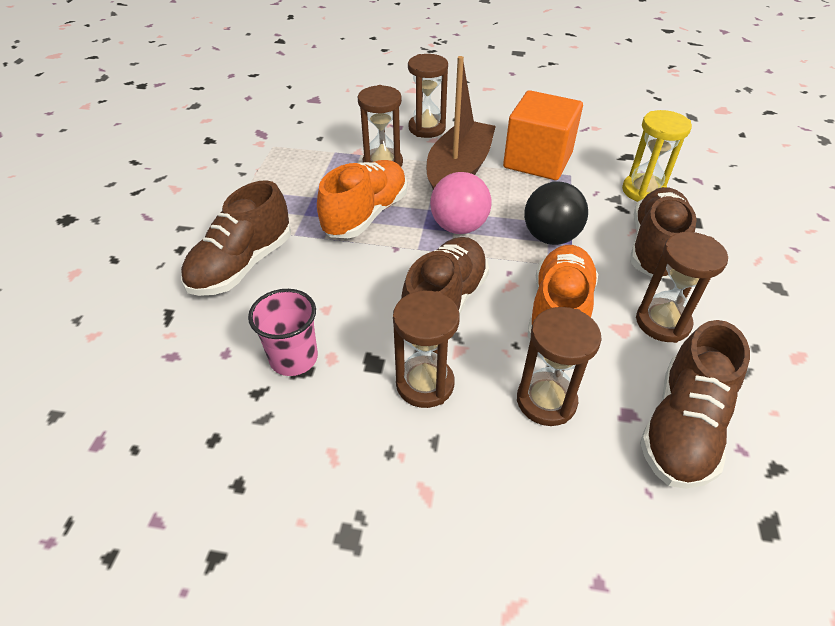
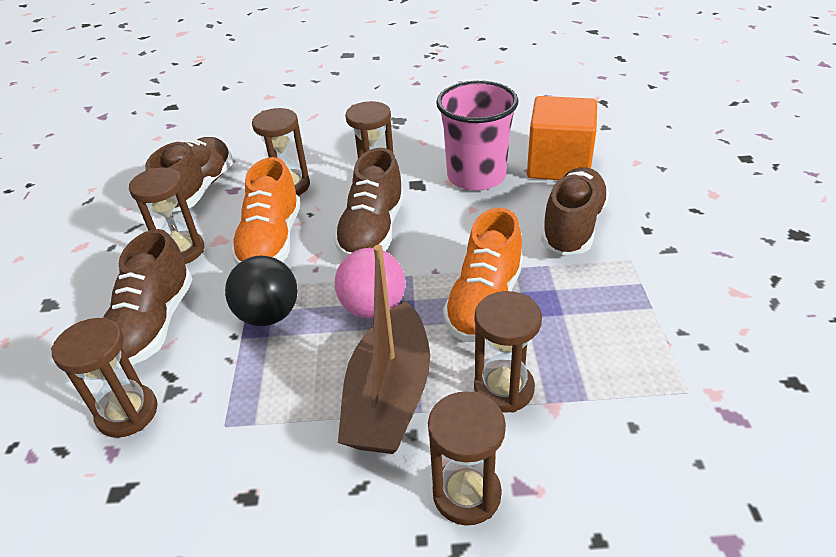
camera: 170 degrees right, 5 degrees down
(294, 358) = (476, 176): pink cup -> pink cup, size x1.62
(537, 160) = (270, 447): orange cube -> orange cube (559, 164)
(643, 191) = (127, 413): yellow hourglass -> brown hourglass

